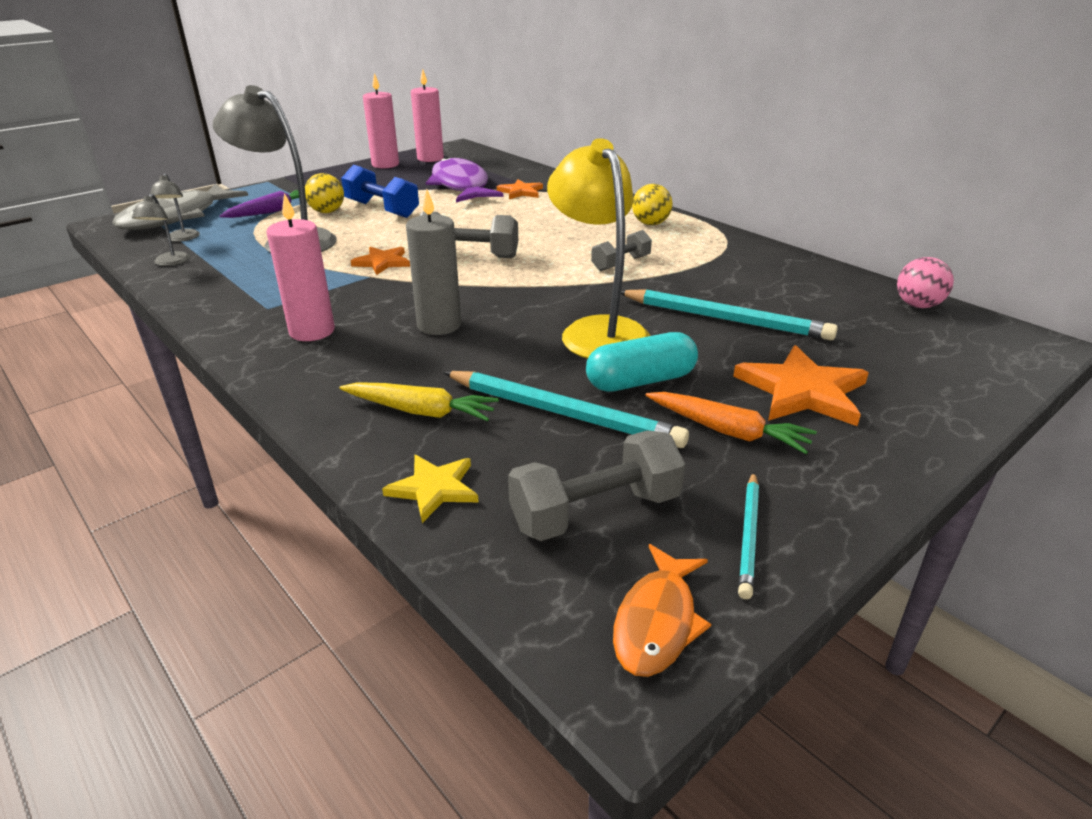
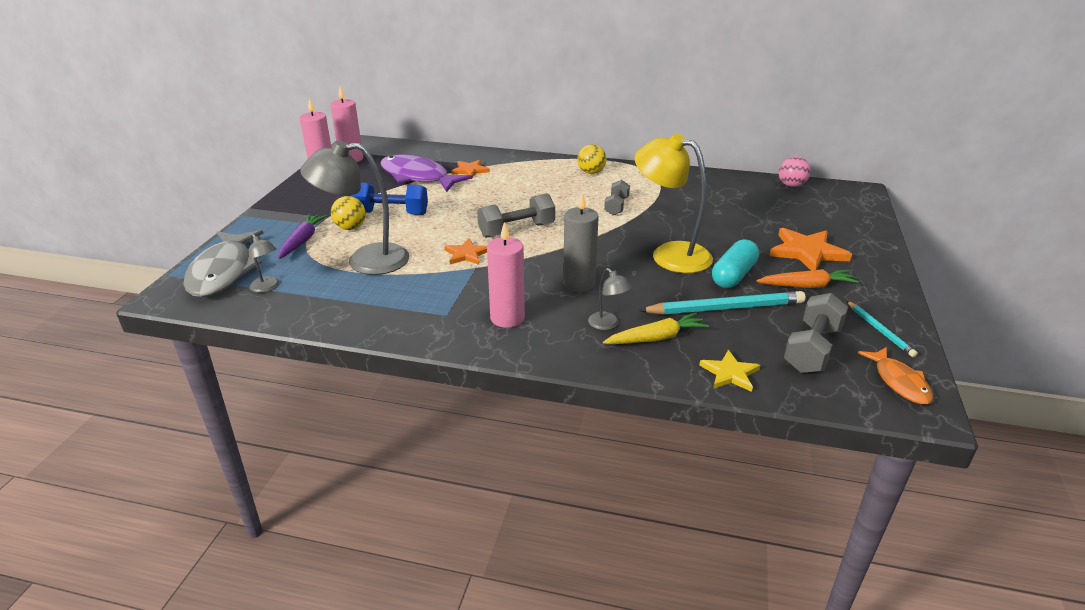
camera: 35 degrees left, 0 degrees up
(169, 262) = (298, 310): grey lamp -> grey lamp (607, 324)
(725, 319) = (720, 224): turquoise pencil -> none

